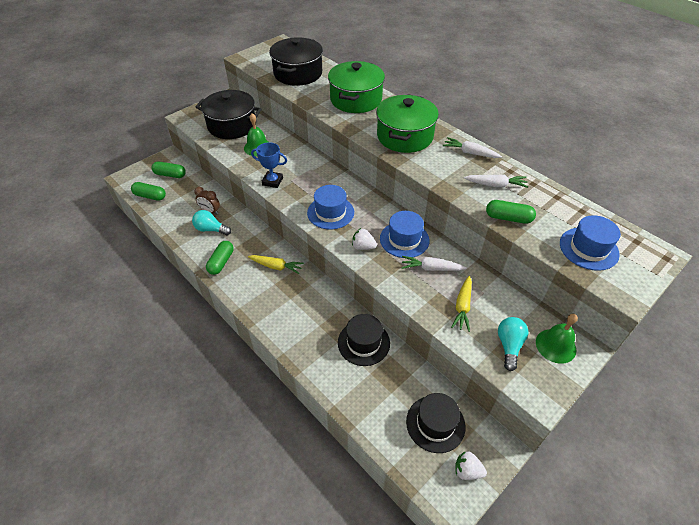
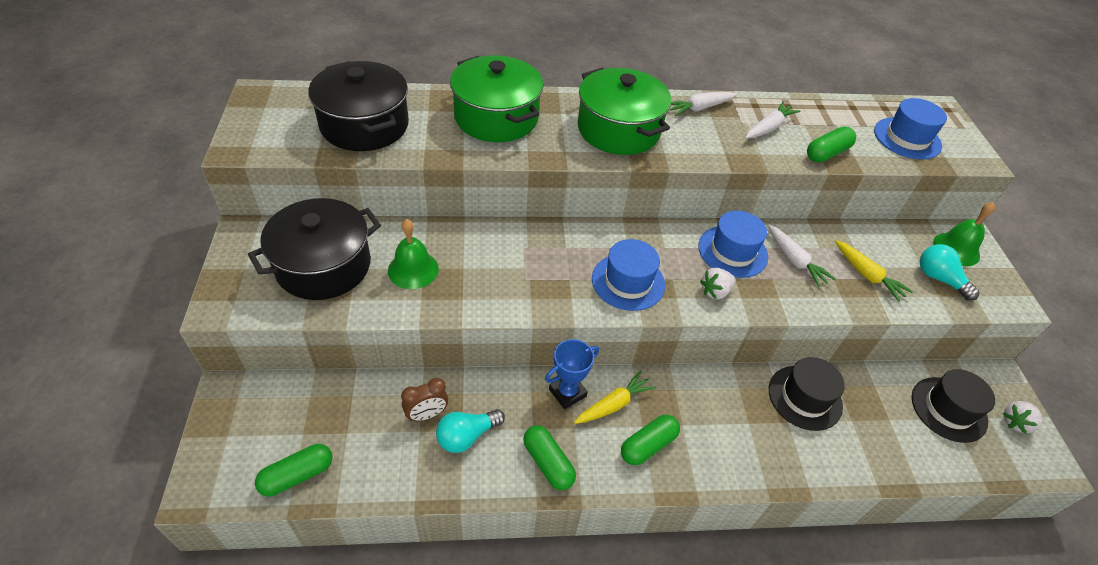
camera: 55 degrees left, 0 degrees up
(170, 175) = (277, 417): green capsule -> green capsule (648, 445)
(272, 181) = (507, 298): blue trophy -> blue trophy (567, 393)
(431, 268) = (795, 261): white carrot -> white carrot turned 75 degrees counterclockwise

